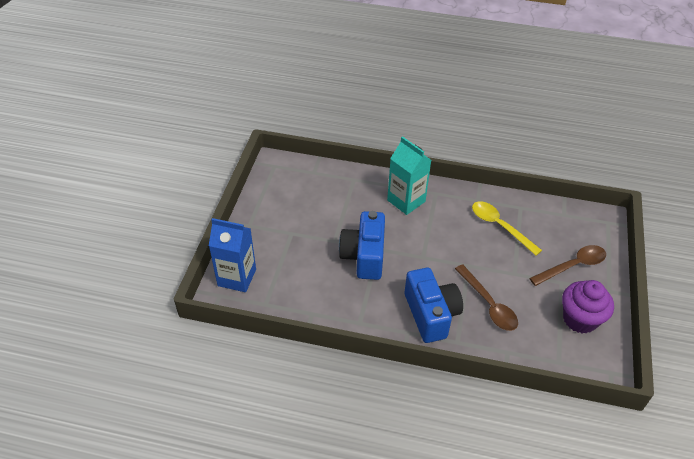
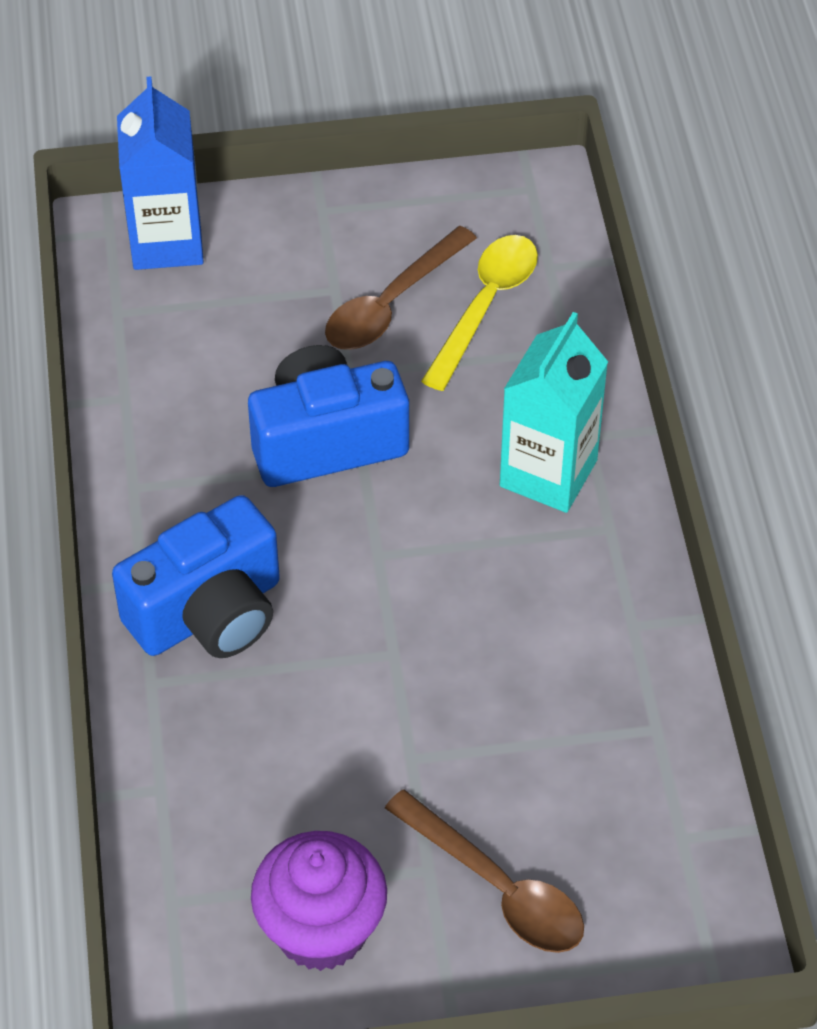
camera: 70 degrees right, 5 degrees up
(488, 304) = (286, 722): brown spoon -> brown spoon (391, 303)
(500, 226) = (560, 694): yellow spoon -> yellow spoon (485, 306)

